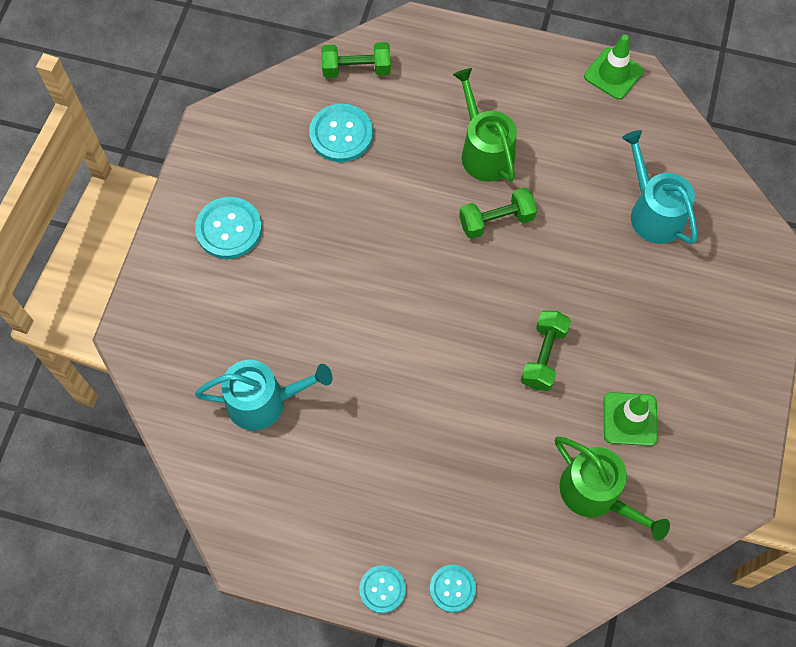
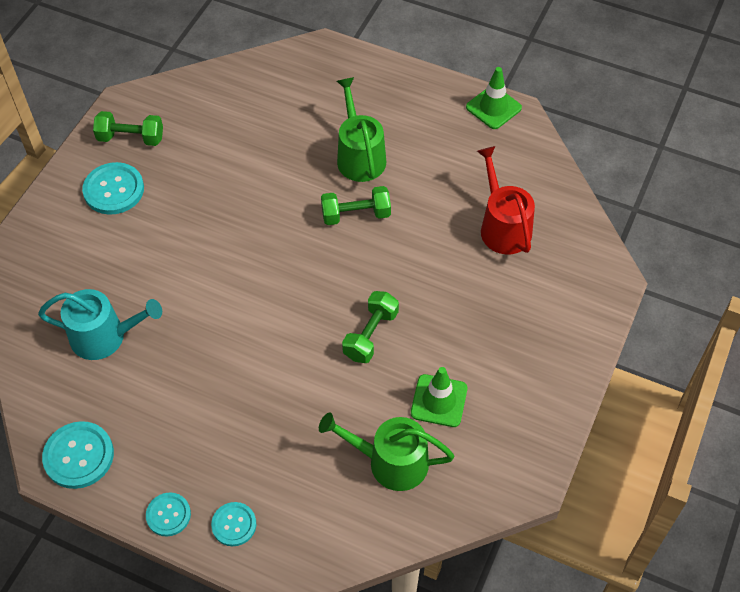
camera: 10 degrees right, 10 degrees down
(341, 134) = (234, 126): turquoise button -> turquoise button (79, 456)
(356, 69) = (262, 76): green dumbbell -> green dumbbell (131, 138)
(596, 494) = (391, 462): green watering can -> green watering can turned 135 degrees clockwise
(653, 212) = (503, 227): turquoise watering can -> red watering can

